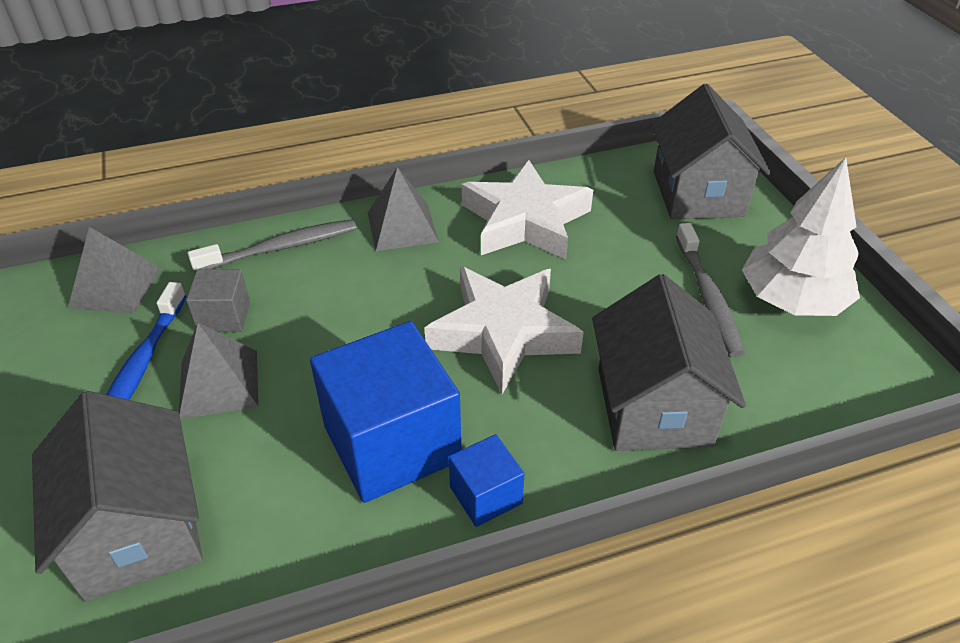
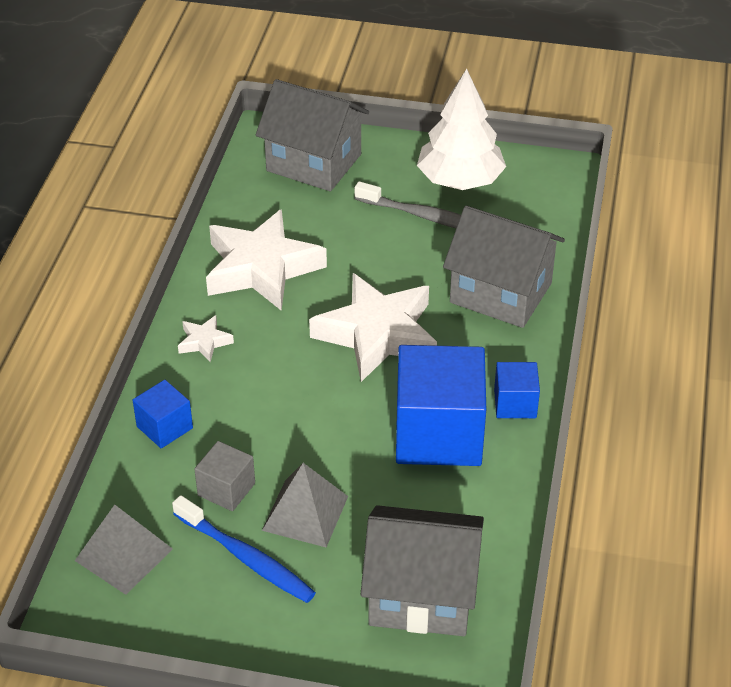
camera: 60 degrees left, 0 degrees up
(281, 248) = (164, 427): grey toothbrush -> blue cube
(402, 227) = (204, 342): grey pyramid -> white star

